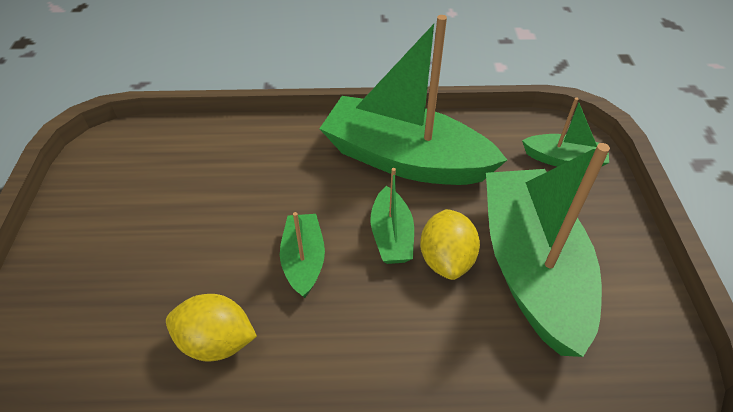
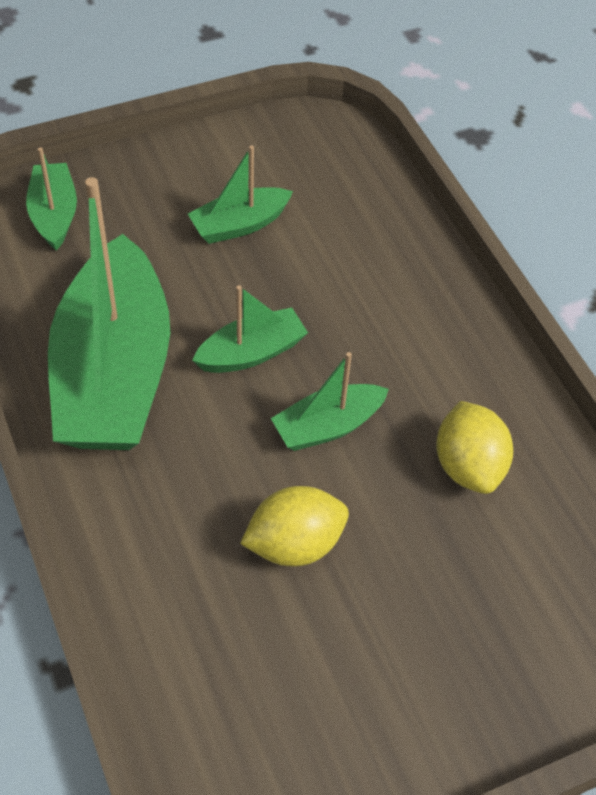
camera: 115 degrees left, 5 degrees up
(446, 259) = (262, 295): yellow lemon -> yellow lemon (294, 544)
(531, 268) = (239, 225): green boat -> green boat, size x0.47

